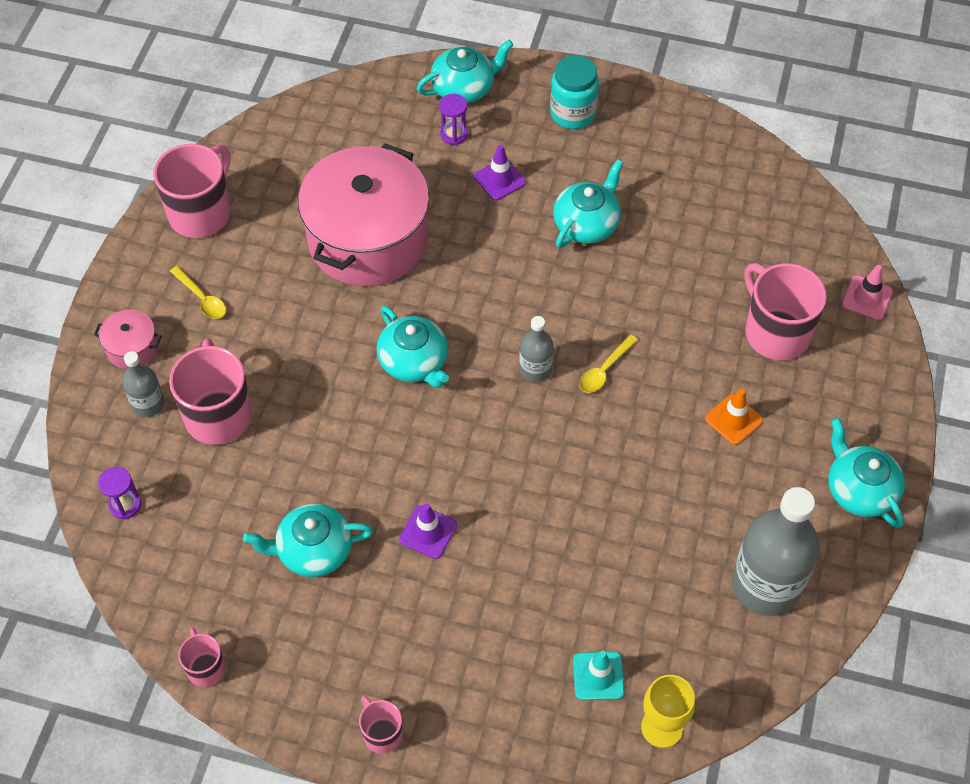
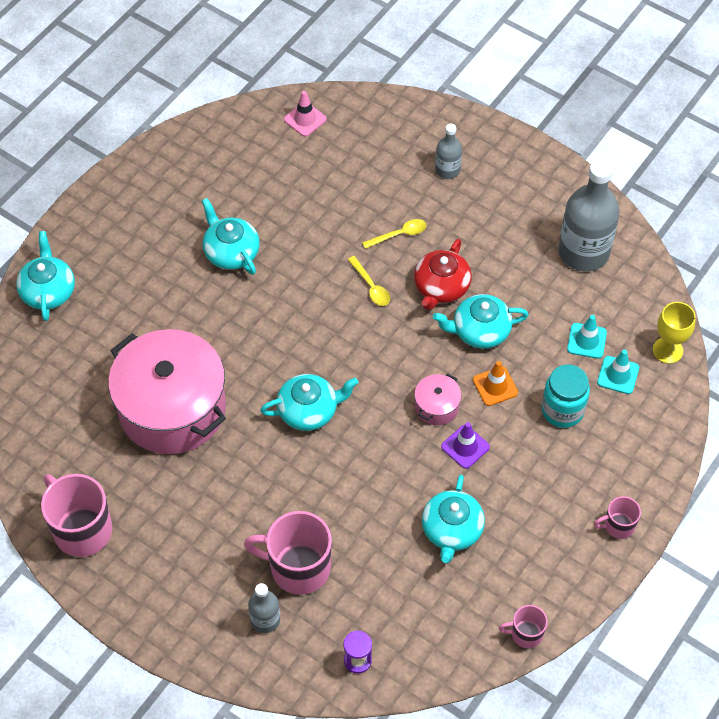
camera: 70 degrees left, 0 degrees up
(132, 348) = (202, 619): pink pot -> pink pot (437, 406)
(202, 299) = (175, 551): yellow spoon -> yellow spoon (399, 234)
(454, 134) = (94, 314): purple hourglass -> none
(499, 179) = (158, 296): purple traffic cone -> none
(535, 369) = (351, 331): grey bottle -> grey bottle (447, 170)
(572, 113) = (116, 224): turquoise jar -> turquoise jar (562, 410)
(633, 625) = (586, 341): none -> turquoise traffic cone
(636, 442) = (441, 287): none -> red teapot
(733, 419) = (446, 222): orange traffic cone -> orange traffic cone (495, 386)
(776, 332) = (384, 170): pink mug -> none
(859, 490) = (531, 171): turquoise teapot -> turquoise teapot (480, 331)
(867, 298) = (379, 106): pink traffic cone -> pink traffic cone (305, 119)

